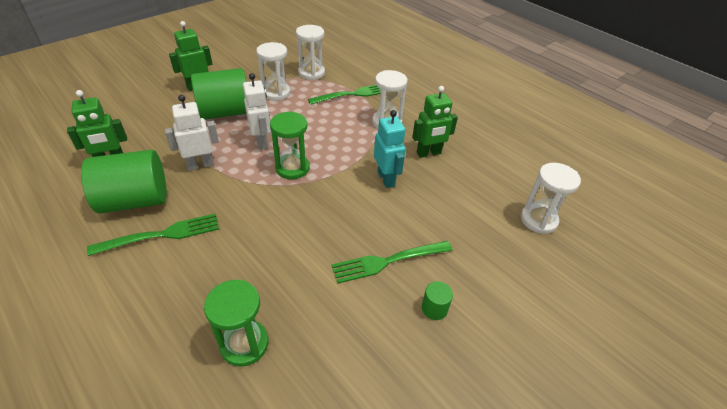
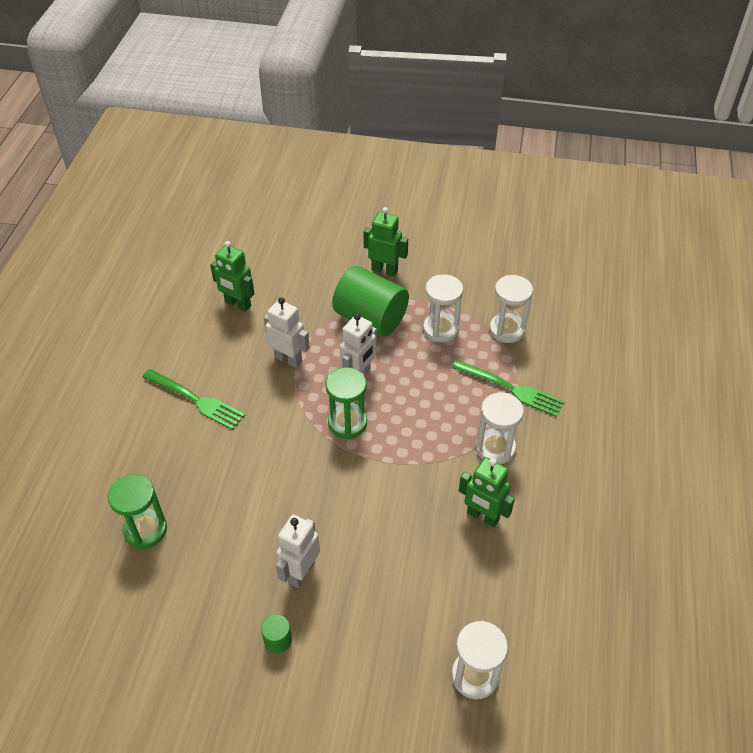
camera: 55 degrees right, 5 degrees up
(135, 200) = (213, 355): green cylinder -> none
(386, 179) = (405, 504): turquoise robot -> none
(388, 261) = (301, 572): green fork -> white robot

